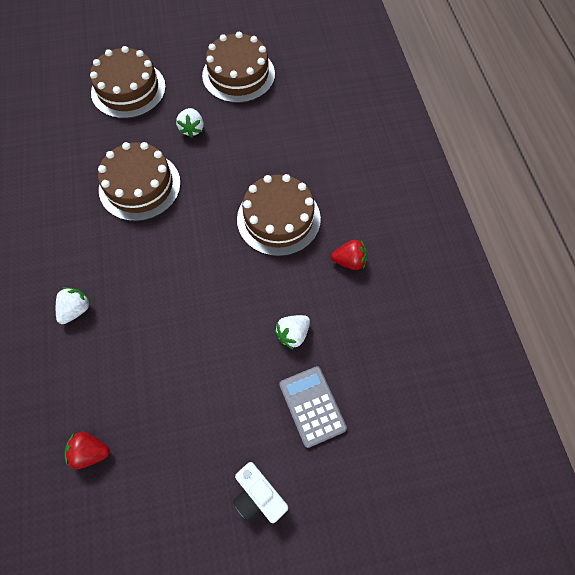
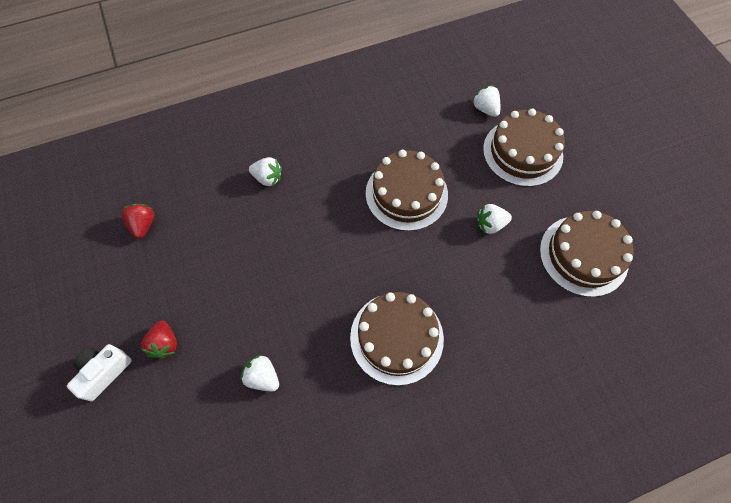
camera: 80 degrees right, 0 degrees up
(70, 105) = (485, 109): none -> white strawberry
(312, 406) = (188, 409): grey calculator -> none
(349, 261) = (357, 427): red strawberry -> red strawberry (165, 344)

